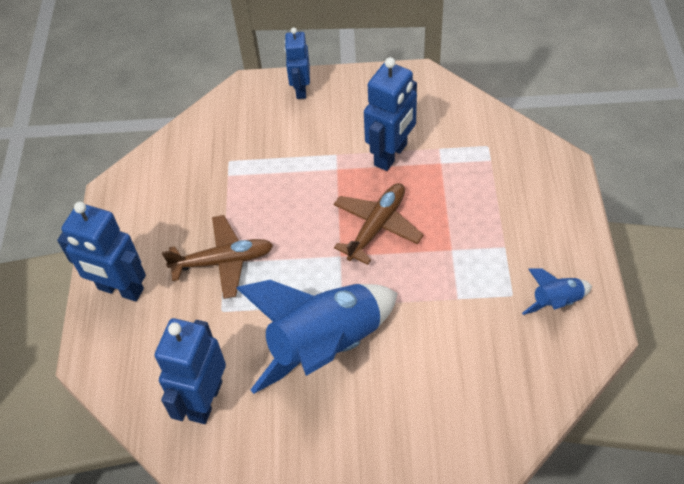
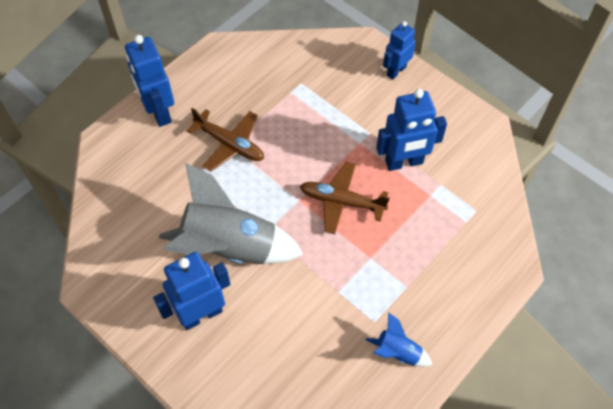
camera: 40 degrees right, 5 degrees up
(205, 400) = (133, 218): blue robot -> blue robot (201, 314)
(325, 345) = (229, 247): blue rocket -> grey rocket
(377, 226) = (341, 201): brown plane -> brown plane turned 150 degrees counterclockwise

